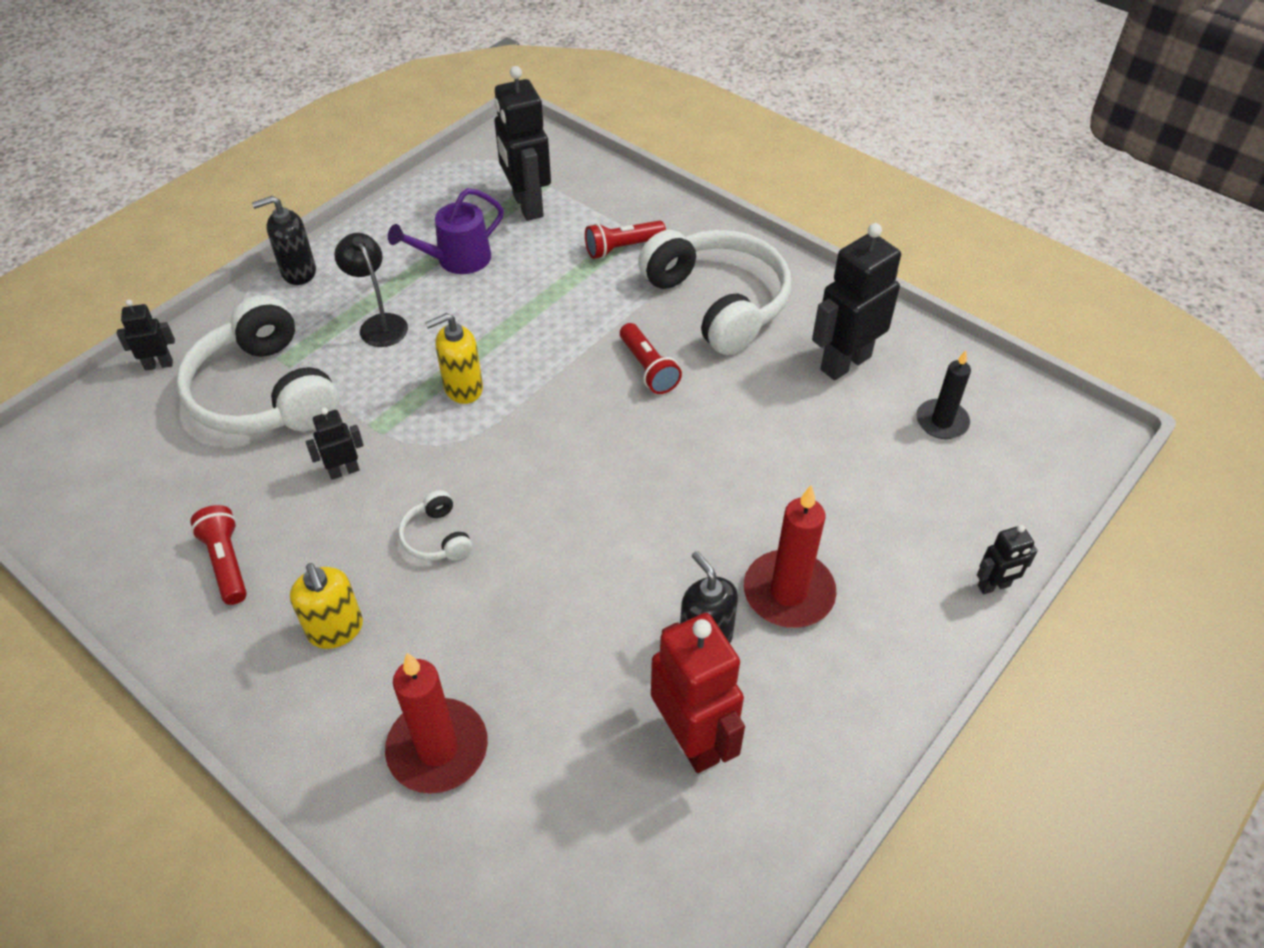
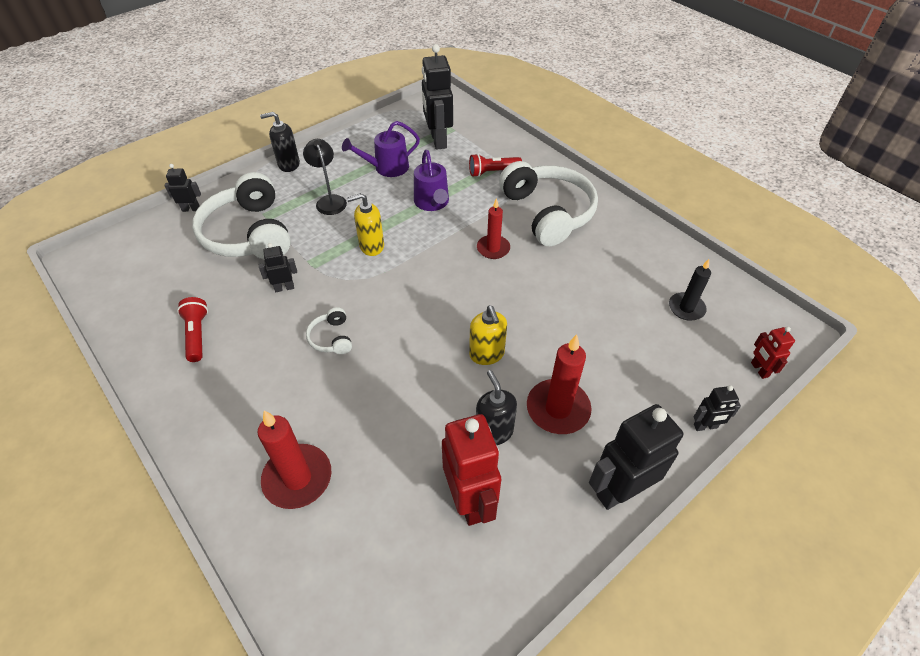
camera: 10 degrees right, 0 degrees up
(336, 630) = (253, 388): yellow soap dispenser -> yellow soap dispenser (487, 354)
(540, 308) = (432, 203): none -> purple watering can
(648, 368) = (493, 248): red flashlight -> red candle
(845, 363) = (625, 261): black robot -> black robot (619, 490)
(1054, 496) = (759, 369): none -> red robot

